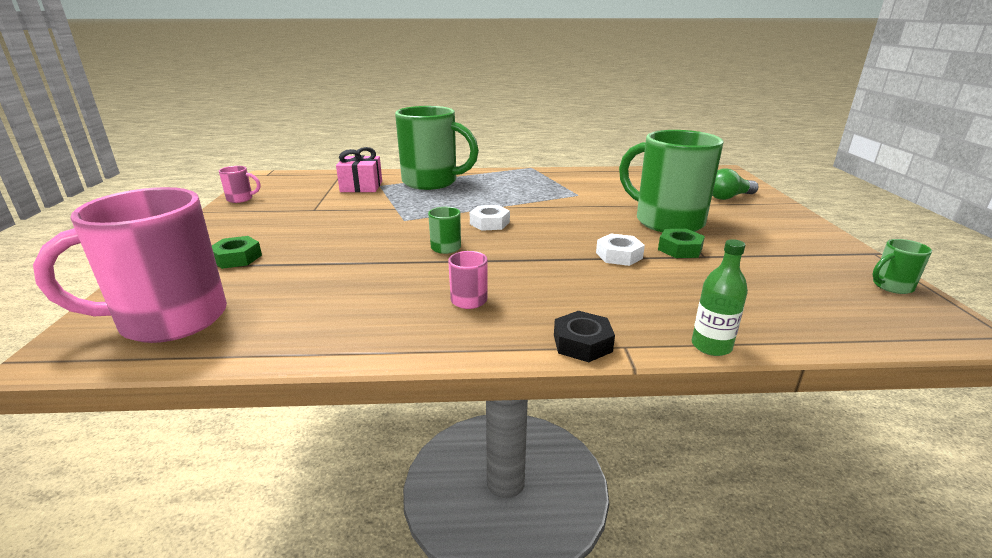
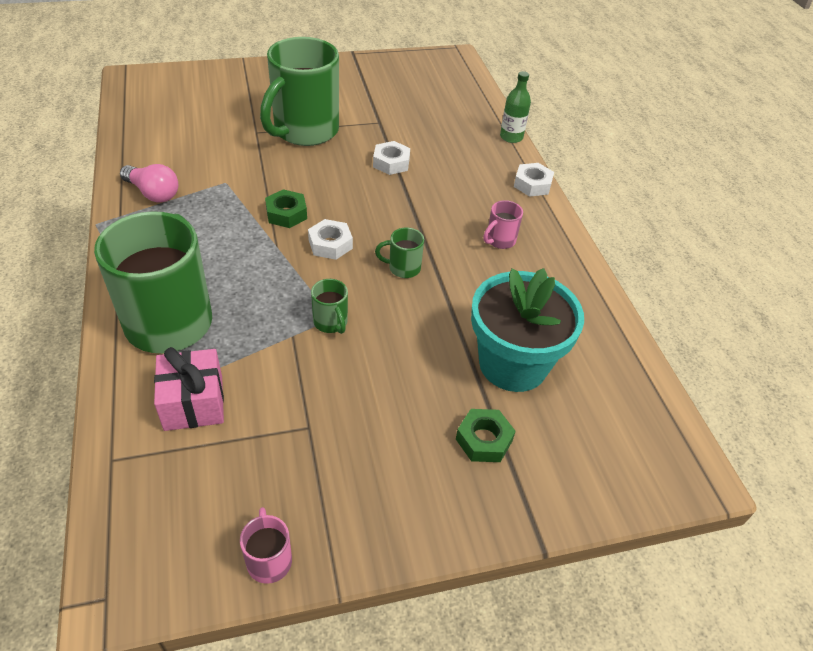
camera: 105 degrees left, 20 degrees up
(169, 320) = (617, 425): pink mug -> none
(293, 280) = (513, 364): none -> turquoise flower pot
(563, 177) = (153, 193): none -> pink light bulb
(582, 343) = (532, 184): black nut -> white nut
(679, 249) = (369, 131): green nut -> green nut (286, 214)
(728, 197) = (229, 89): green light bulb -> none
(891, 286) = (407, 61): green mug -> green mug (331, 323)

